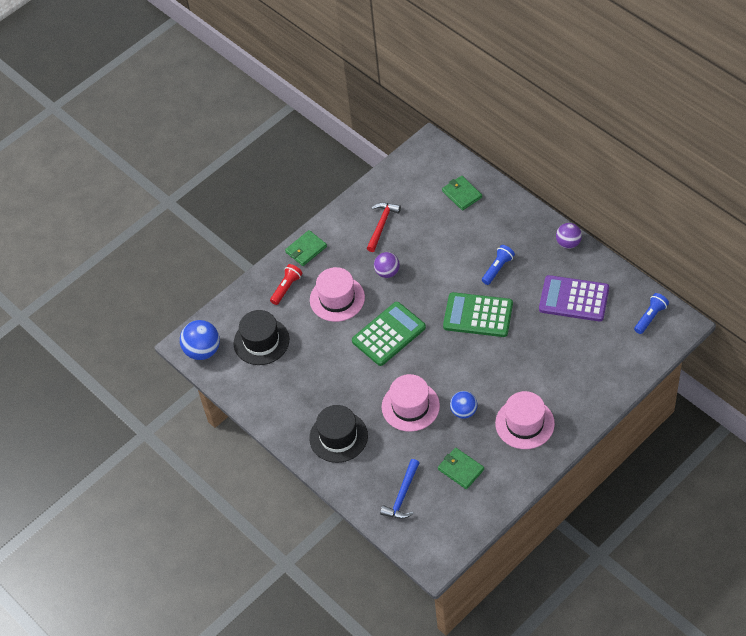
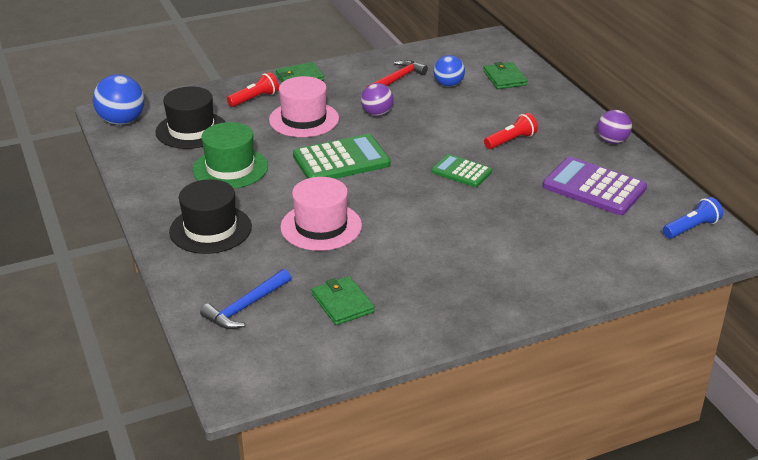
camera: 15 degrees right, 20 degrees down
(315, 372) = (230, 168): none -> green hat
(464, 411) = (386, 249): blue ball -> blue ball (448, 84)
(478, 315) = (461, 171): green calculator -> green calculator, size x0.60
(498, 268) = (511, 141): blue flashlight -> red flashlight
(524, 423) = (460, 282): pink hat -> none

